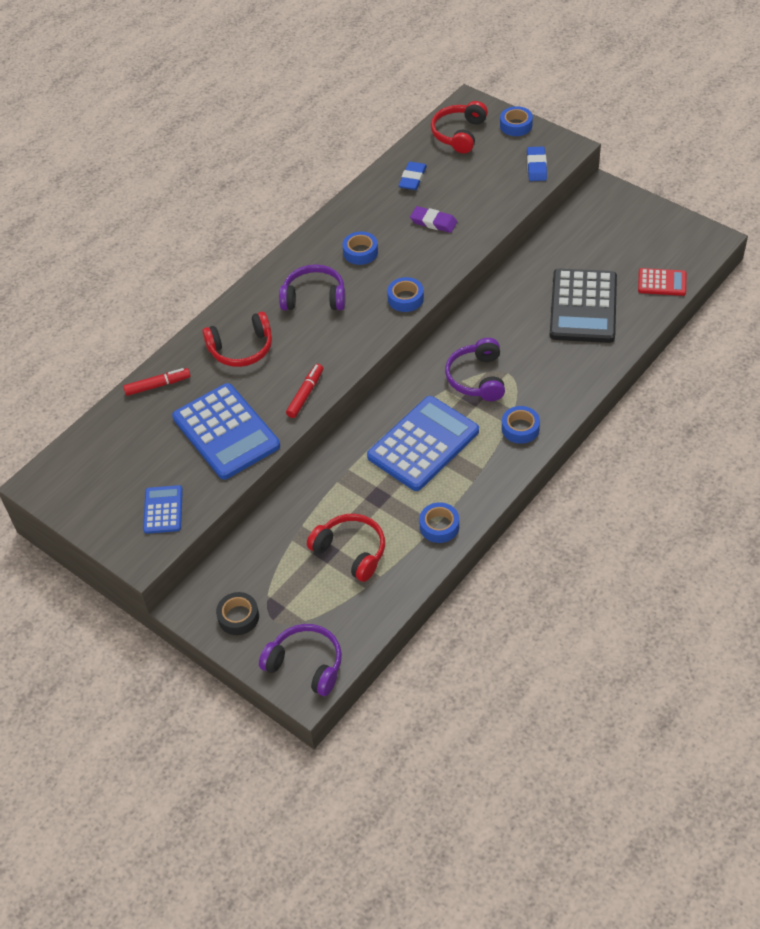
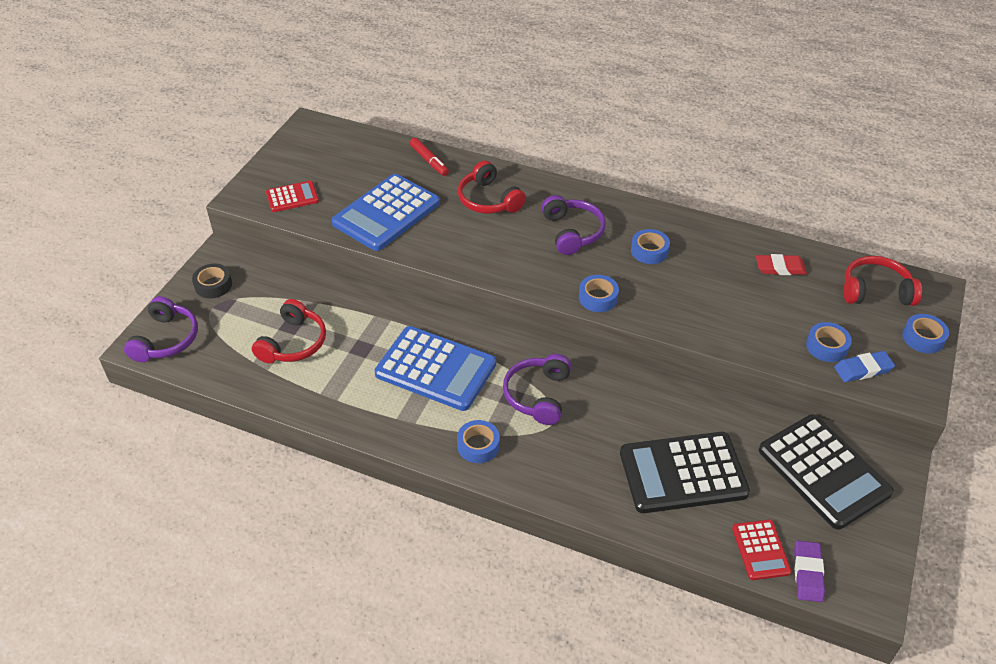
camera: 70 degrees right, 5 degrees down
(163, 510) = (292, 197): blue calculator -> red calculator
(305, 394) = (445, 253): red marker -> none
(413, 178) = (780, 268): blue eraser -> red eraser
(433, 222) = (721, 297): purple eraser -> purple eraser (807, 573)
(439, 526) = (334, 402): blue tape -> blue tape (826, 346)
(477, 378) = (538, 395): purple headphones -> purple headphones turned 60 degrees counterclockwise
(602, 229) = (823, 471): none -> black calculator

